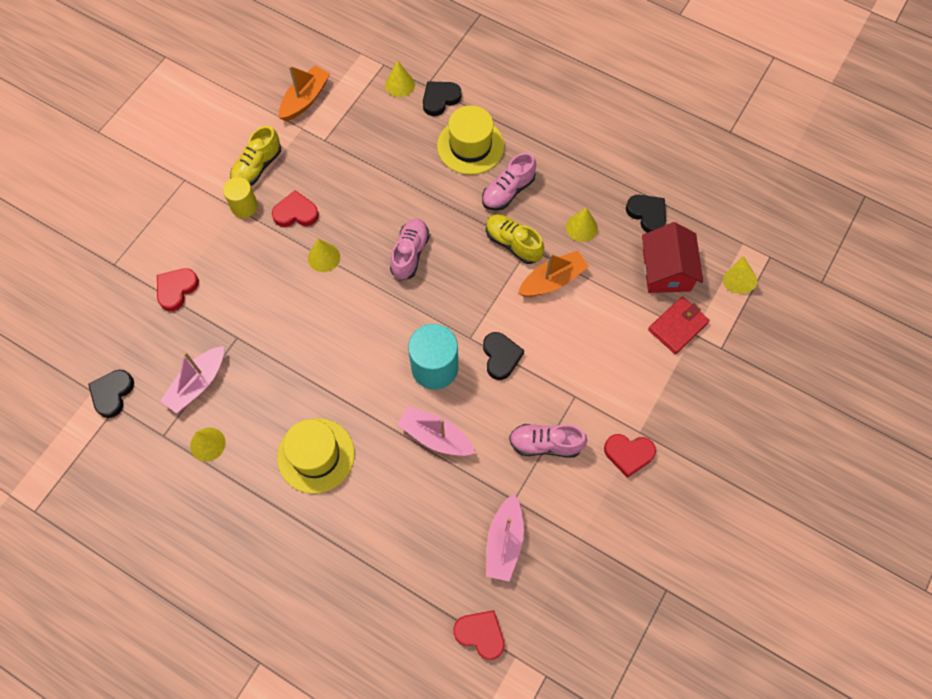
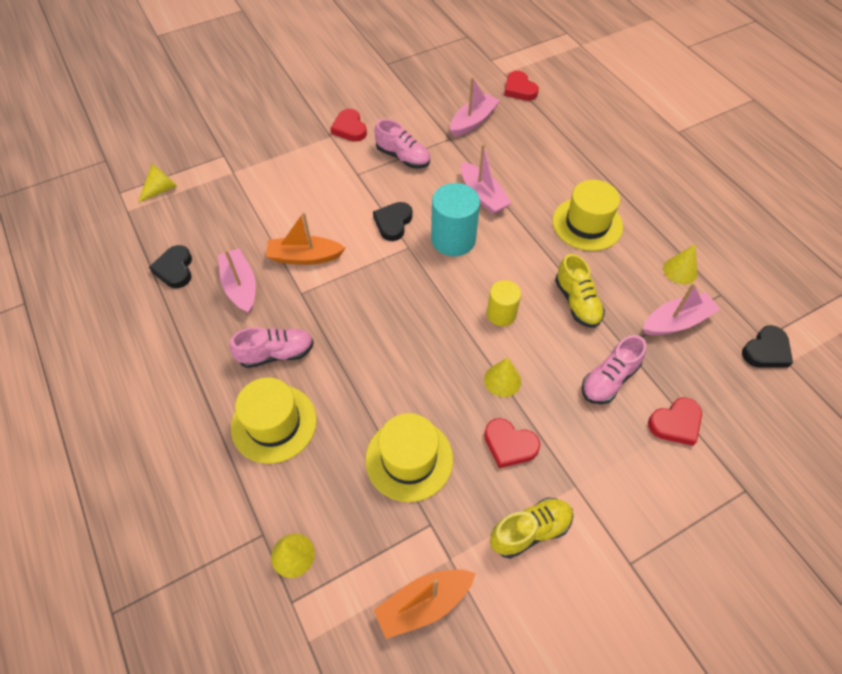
camera: 150 degrees left, 10 degrees down
(244, 206) = (566, 484): yellow cylinder -> yellow cylinder (501, 314)
(361, 170) = (409, 459): none -> yellow hat
(410, 254) = (414, 341): pink shoe -> pink shoe (609, 379)
(440, 99) = (261, 504): black heart -> none
(513, 243) = (312, 303): yellow shoe -> yellow shoe (577, 302)
(581, 227) = (240, 286): yellow cone -> pink boat
(628, 454) = (350, 128): red heart -> red heart turned 150 degrees counterclockwise
(666, 270) = (206, 220): red house -> none
(677, 326) = (239, 181): red wallet -> none

